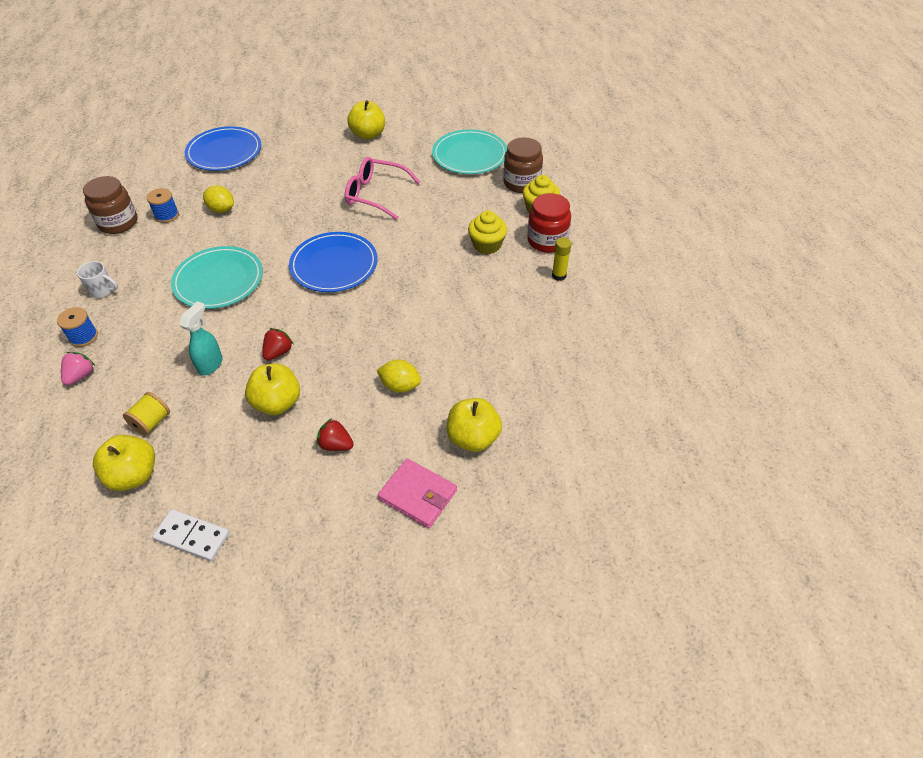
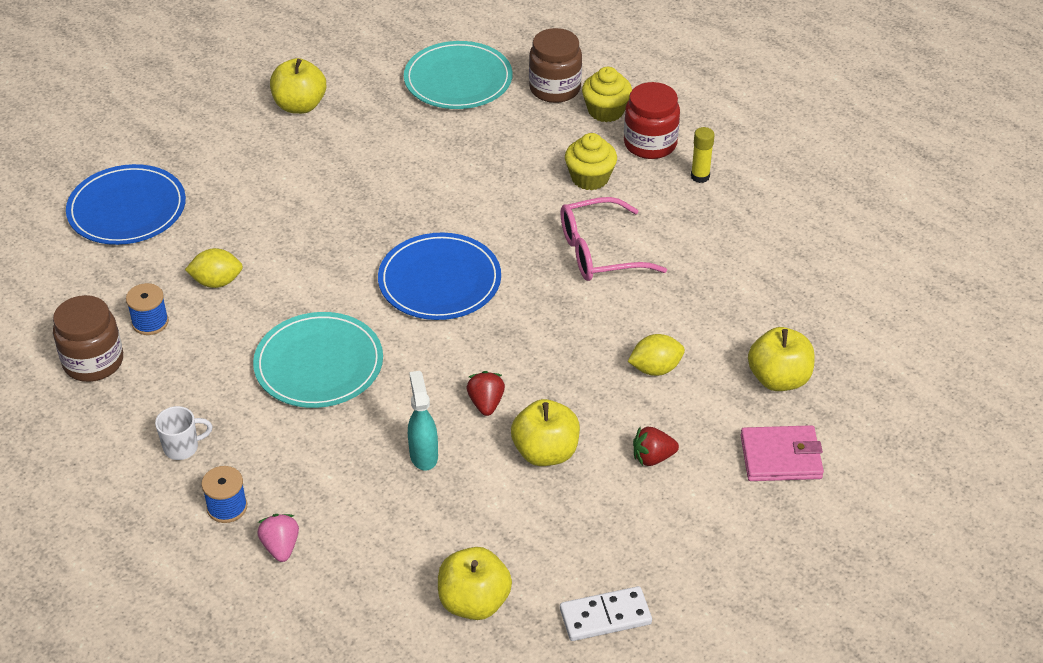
camera: 35 degrees left, 5 degrees down
(152, 422) = (429, 545): yellow spool -> none
(375, 194) = (395, 177): pink glasses -> pink glasses (599, 252)

